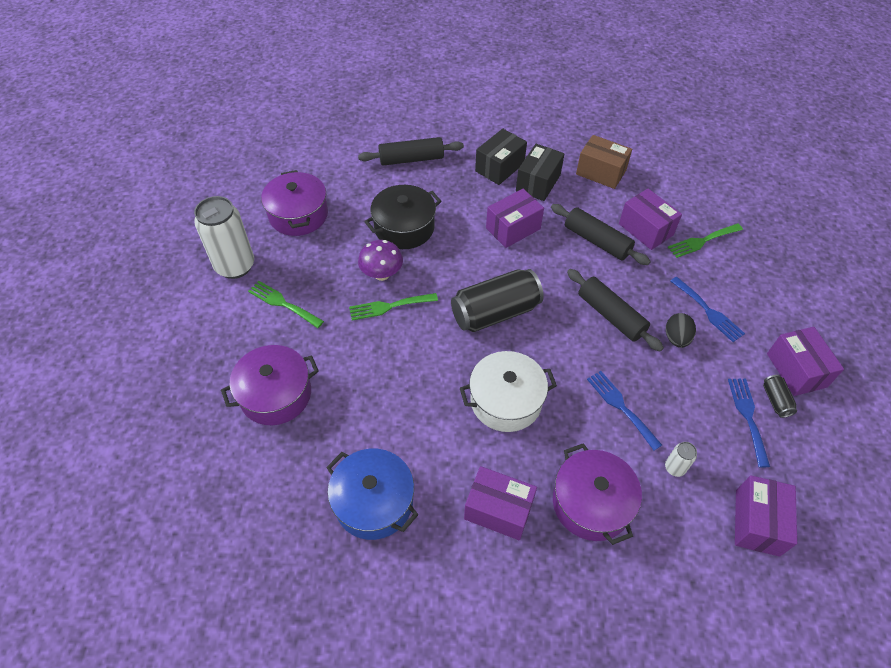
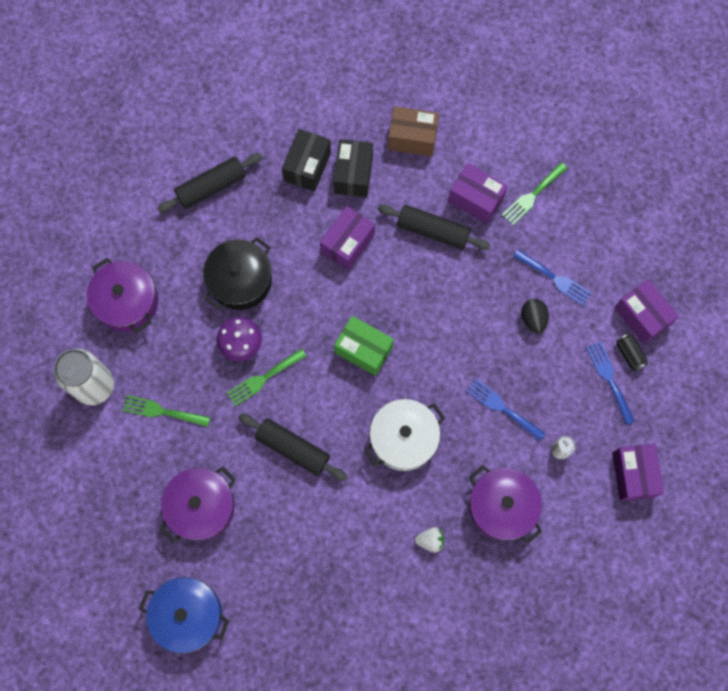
camera: 20 degrees left, 20 degrees up
(374, 502) = (328, 571): blue pot -> blue pot (188, 614)
(495, 312) = (364, 349): black can -> green box
(498, 510) = (430, 540): purple box -> white strawberry
(611, 315) = (469, 315): black rolling pin -> black rolling pin (293, 448)

